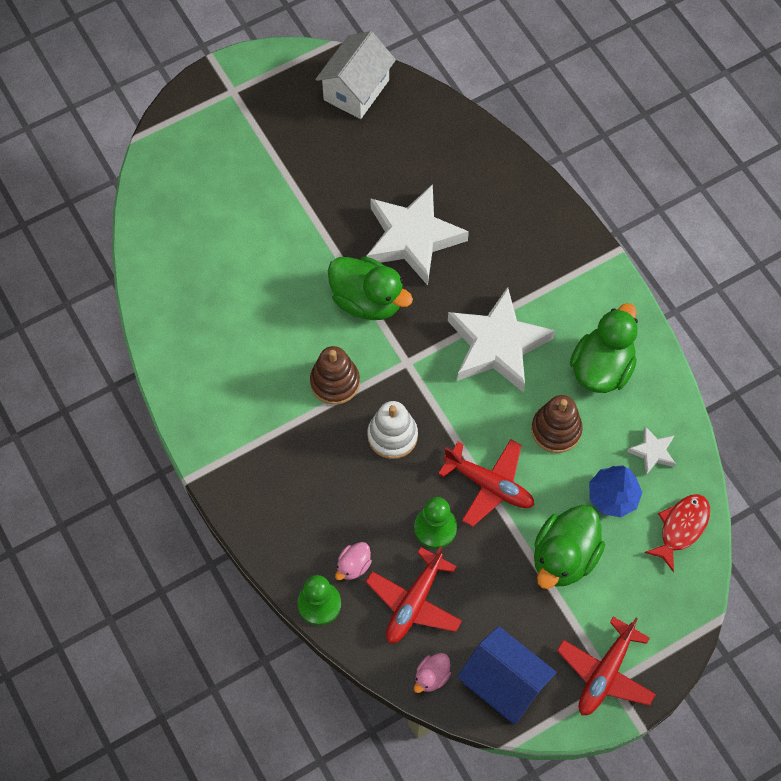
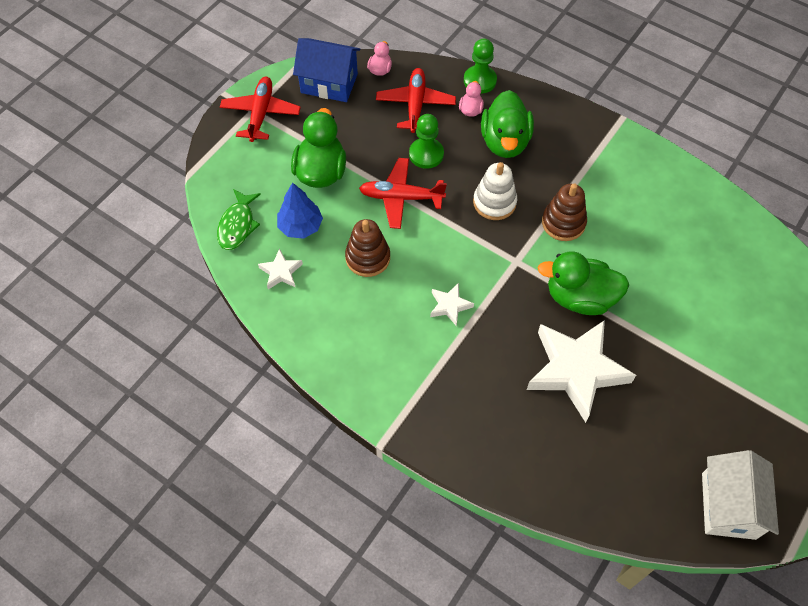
camera: 155 degrees right, 5 degrees down
(497, 345) = (450, 306): white star -> white star, size x0.44
(602, 368) = (351, 323): green duck -> green duck (505, 142)
(681, 528) = (237, 225): red fish -> green fish

